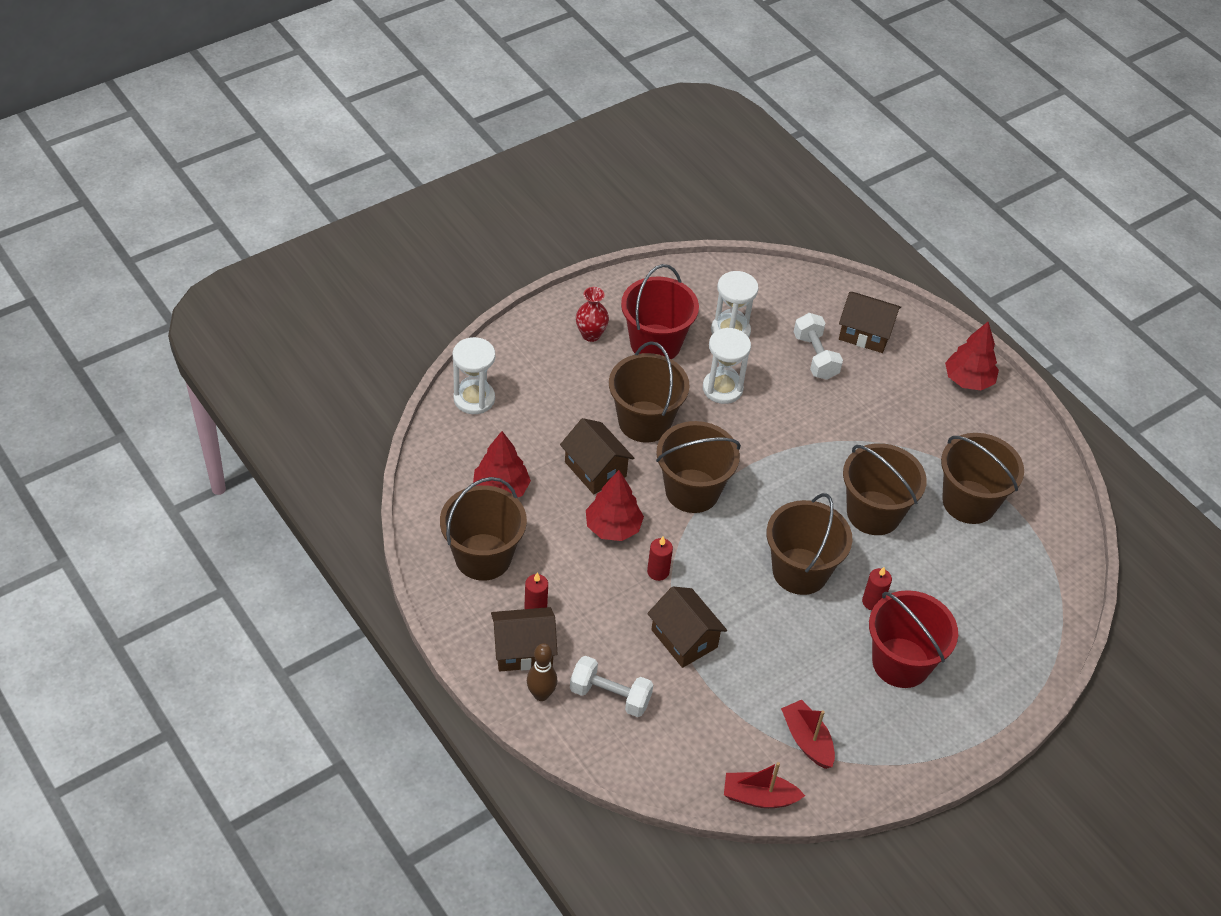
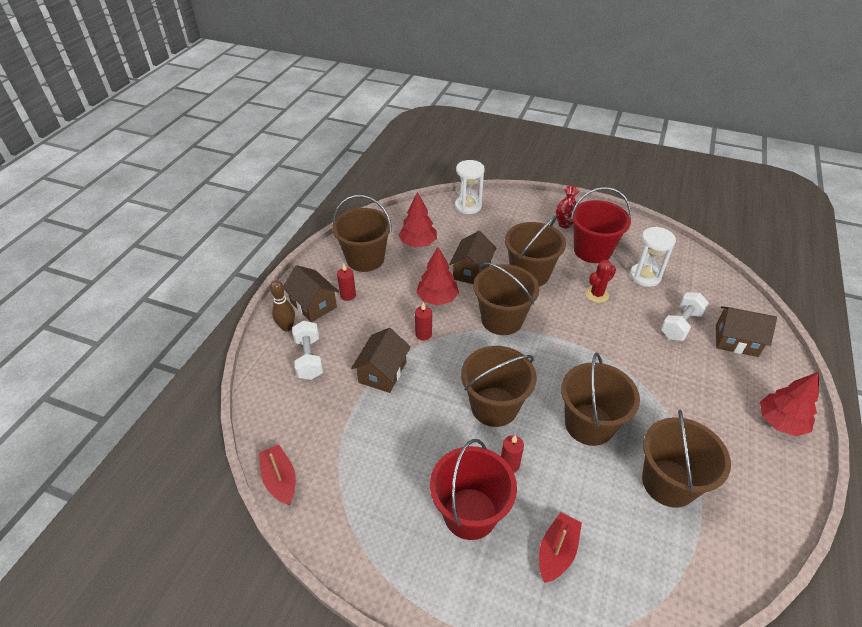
camera: 60 degrees right, 5 degrees down
(722, 388) = (597, 294): white hourglass -> red cactus
(807, 740) = (350, 485): red boat -> red boat (557, 552)
(865, 333) = (736, 340): brown house -> brown house turned 60 degrees counterclockwise

